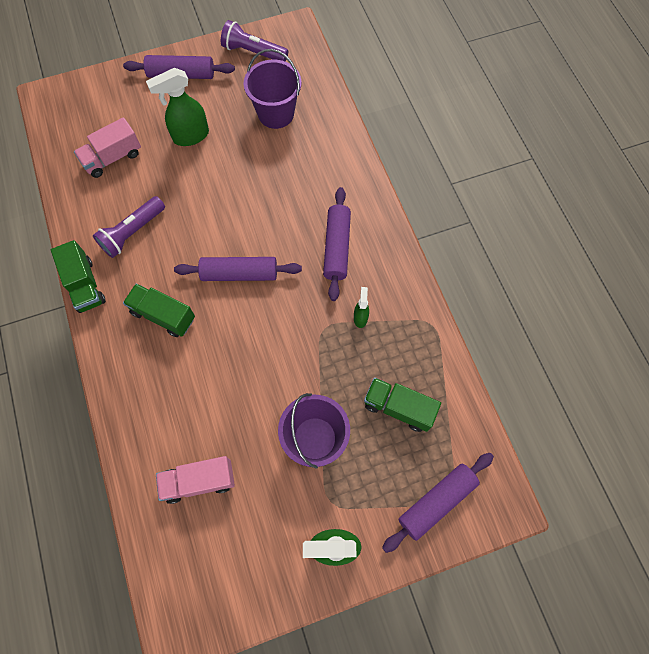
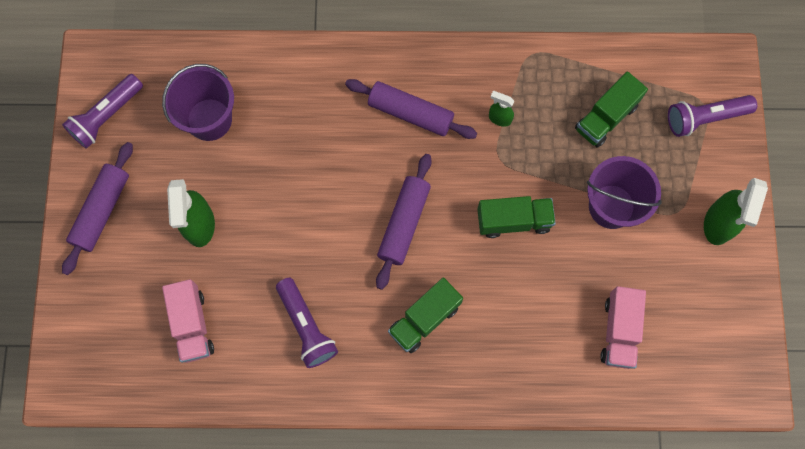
camera: 70 degrees left, 5 degrees up
(85, 285) = (354, 397): green truck -> green truck (513, 221)
(436, 502) = (705, 118): purple rolling pin -> purple flashlight

